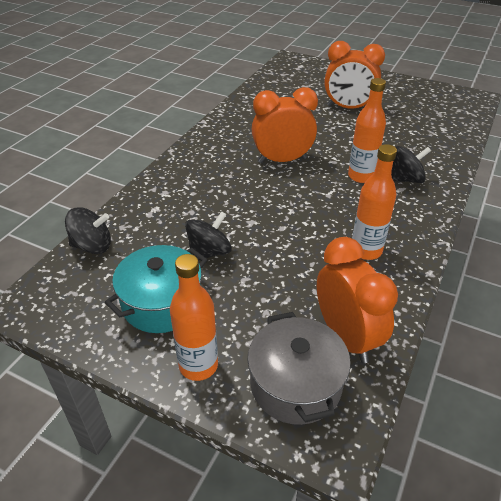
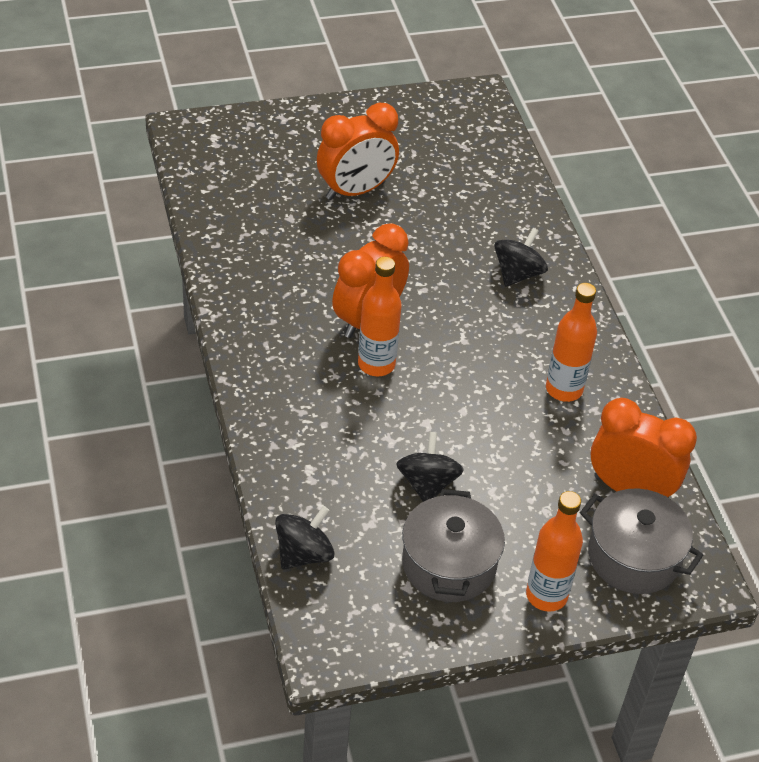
camera: 45 degrees left, 5 degrees up
(162, 303) = (449, 564): turquoise pot -> grey pot
(361, 176) = (472, 295): orange bottle -> orange bottle (376, 364)

